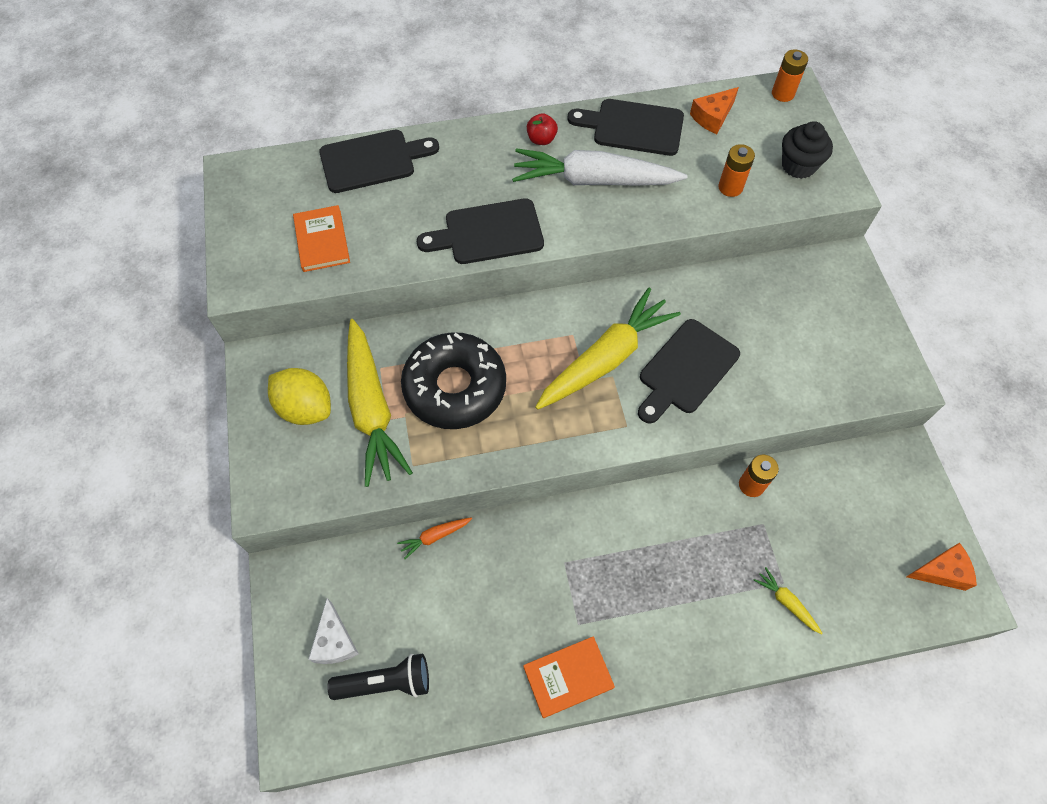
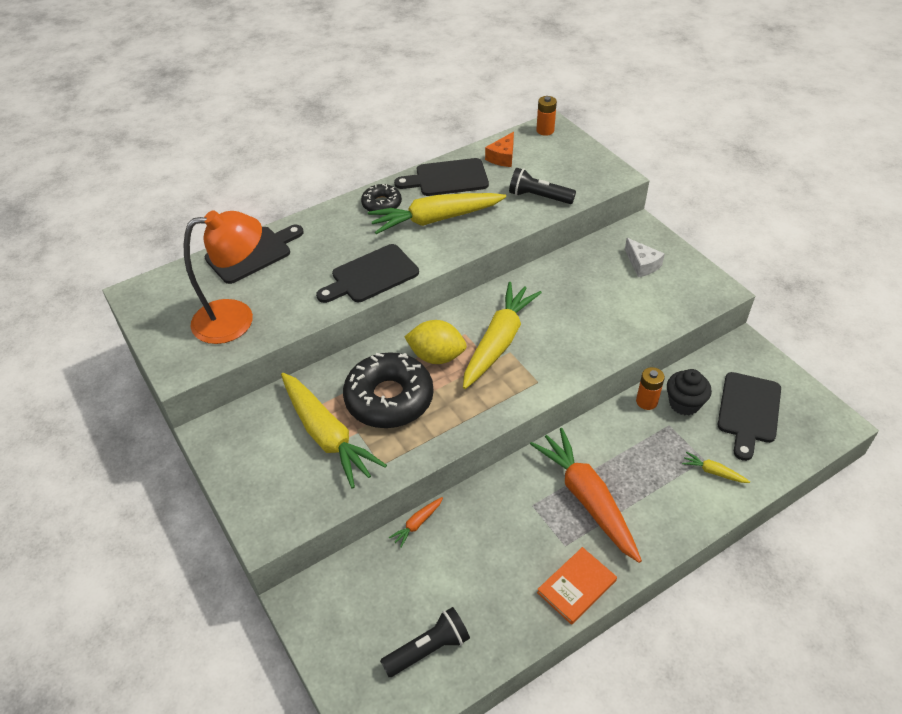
camera: 20 degrees left, 15 degrees down
(305, 408) = (269, 453): yellow lemon -> yellow lemon (436, 356)
(322, 240) = (236, 319): orange book -> orange lamp
(335, 641) = (368, 634): white cheese -> white cheese (642, 264)
(541, 139) = (381, 204): red apple -> black donut
(593, 180) = (435, 219): white carrot -> yellow carrot
(627, 578) = (587, 499): none -> orange carrot
(685, 370) = (562, 330): black cutting board -> black cutting board (748, 411)
(730, 187) = (538, 197): orange battery -> black flashlight
(798, 165) = (579, 171): black cupcake -> black cupcake (684, 403)
(941, 571) = (809, 412): orange cheese -> none

